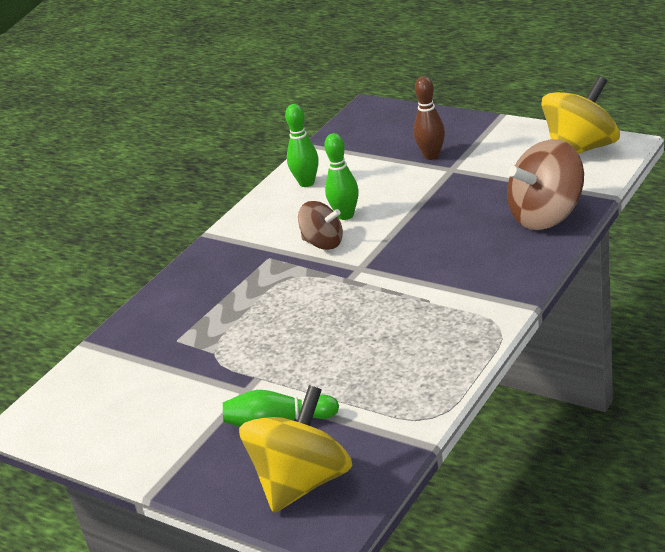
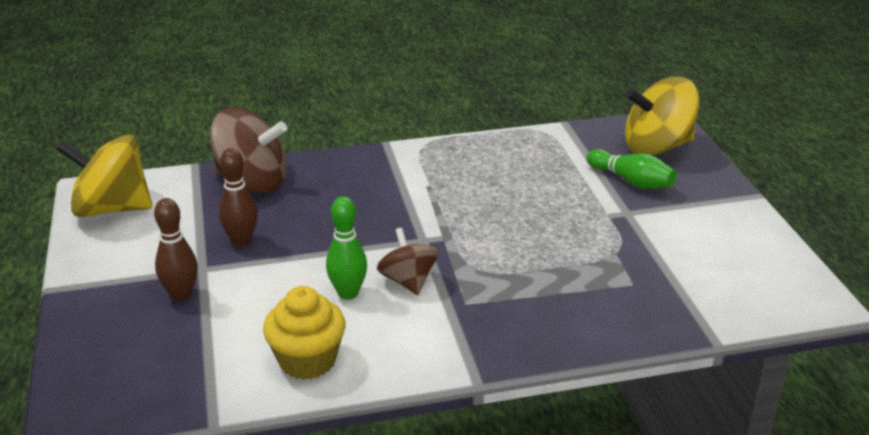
camera: 140 degrees left, 0 degrees up
(306, 183) = (307, 360): green bowling pin -> yellow cupcake
(464, 191) = (241, 241): none -> brown bowling pin

